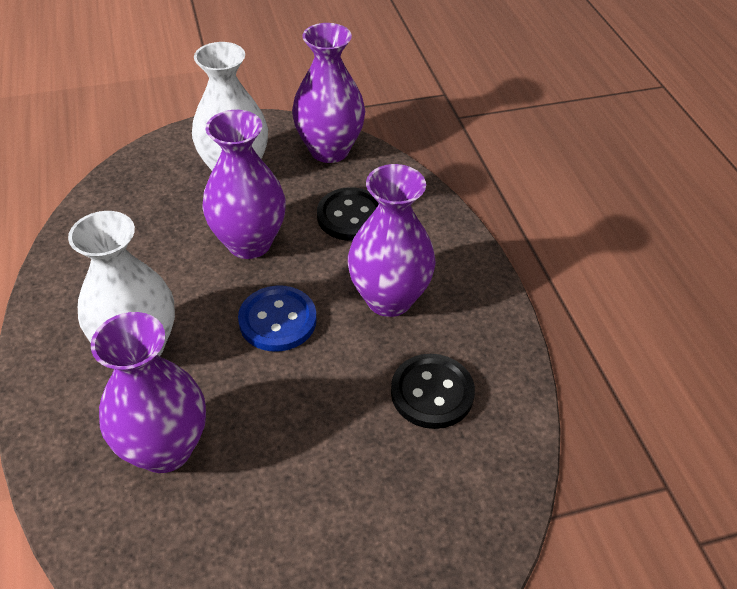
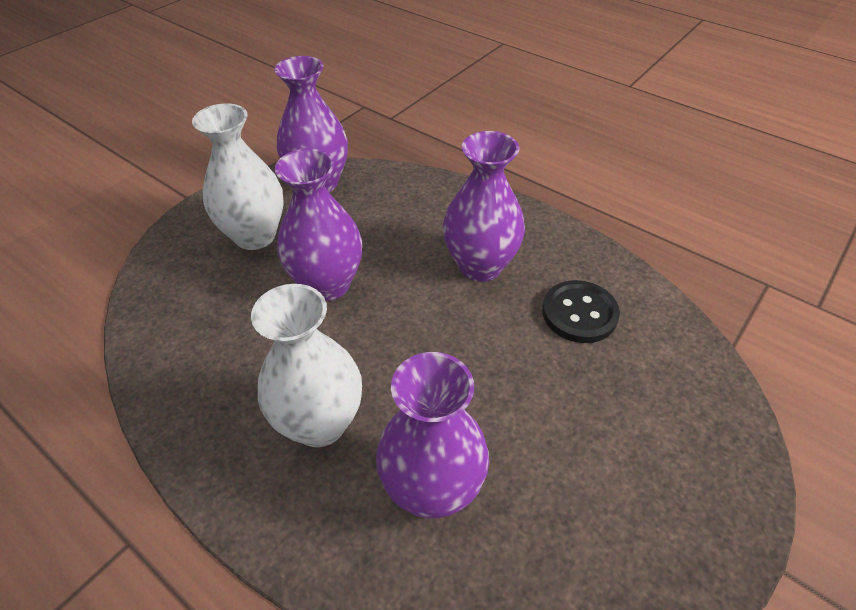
camera: 35 degrees left, 0 degrees up
(277, 320) = (414, 330): blue button -> none
(351, 216) = (388, 222): black button -> none

